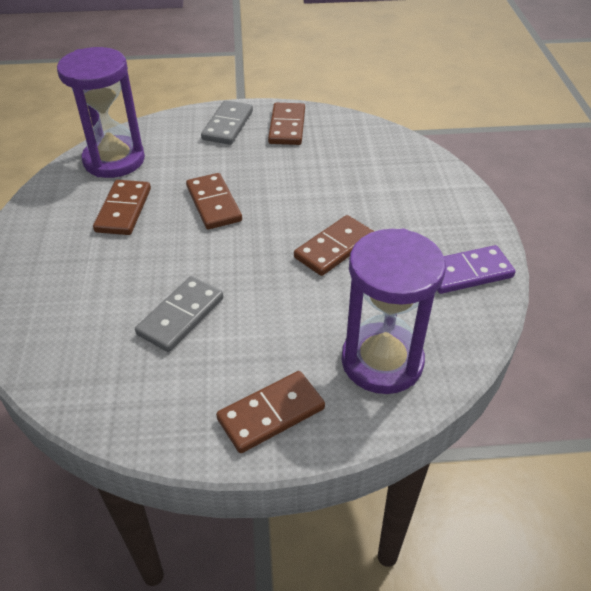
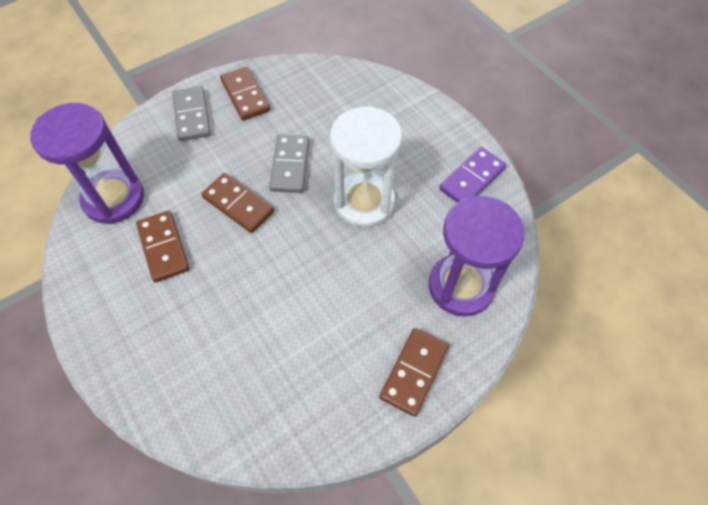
camera: 30 degrees left, 15 degrees up
(181, 316) = (289, 325): grey domino -> grey domino (290, 165)
(334, 248) = (364, 202): brown domino -> white hourglass

